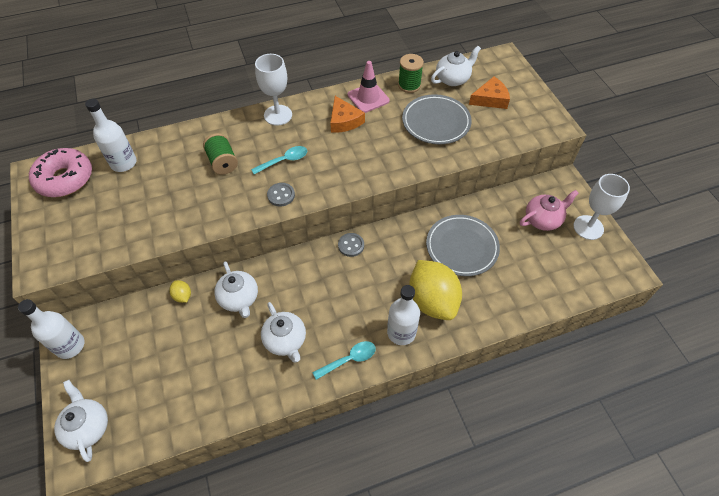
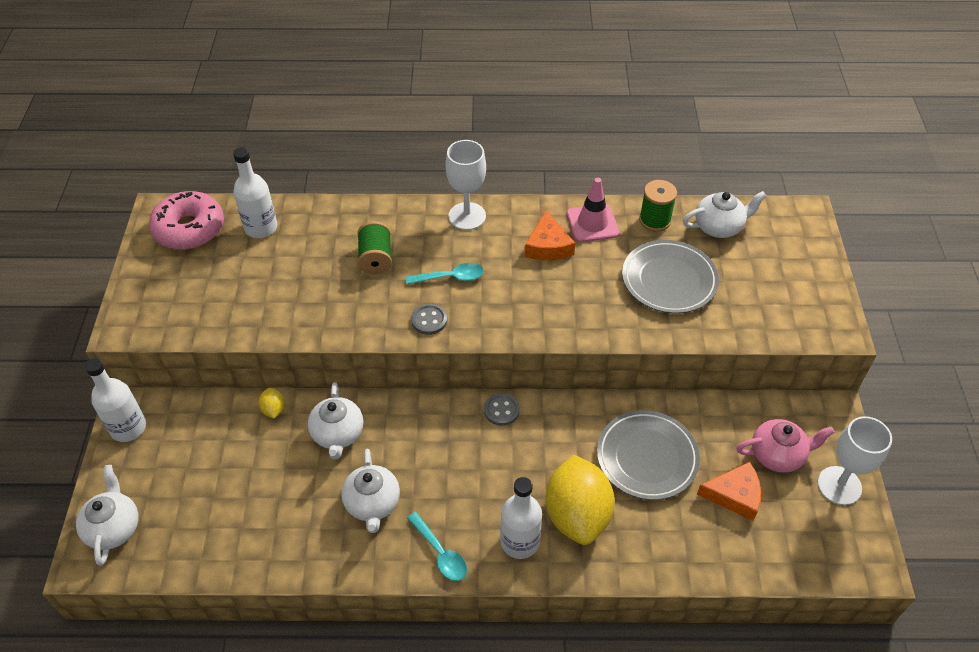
camera: 20 degrees right, 5 degrees down
(349, 359) = (440, 553): turquoise spoon -> turquoise spoon turned 60 degrees clockwise
(490, 99) = (759, 268): orange cheese -> orange cheese (734, 495)

